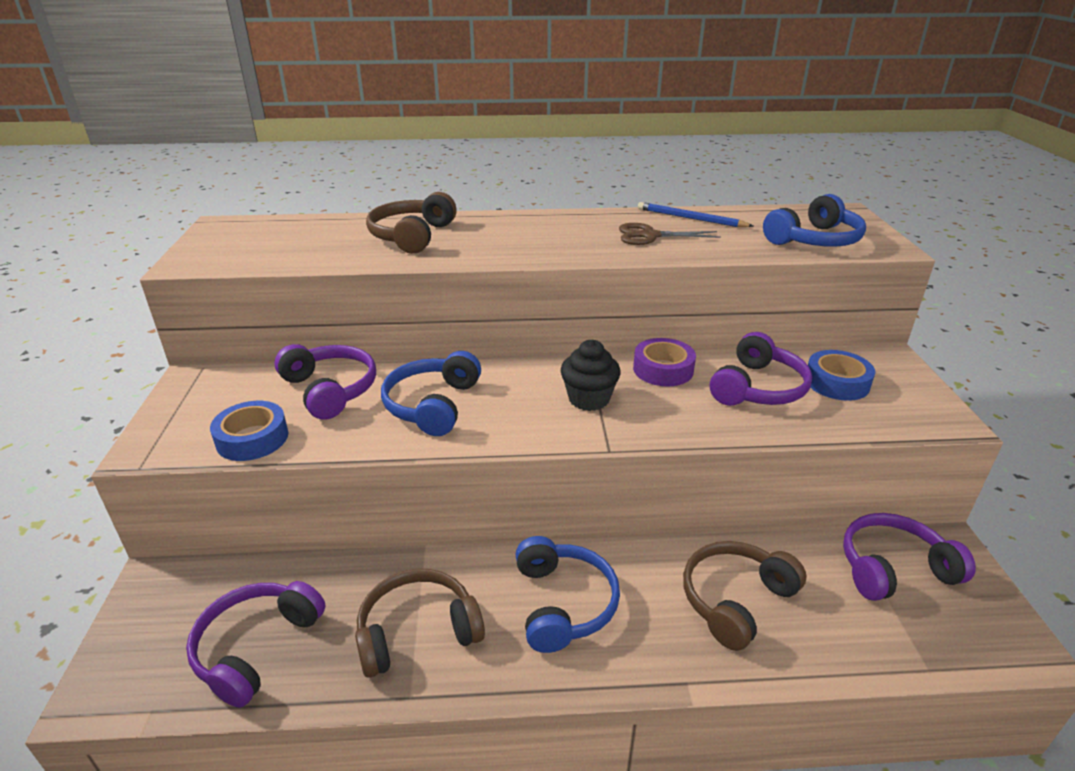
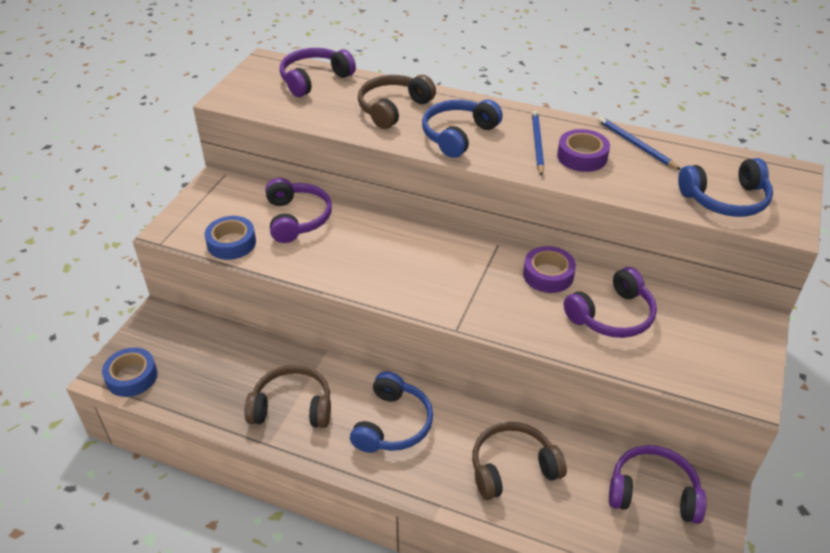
camera: 25 degrees right, 10 degrees up
(256, 647) = (197, 380): purple headphones -> purple headphones (314, 80)
(433, 405) = (358, 253): blue headphones -> blue headphones (458, 135)
(589, 399) = (471, 283): black cupcake -> none
(596, 235) = (537, 144): none -> blue pencil
(650, 236) = (582, 156): brown scissors -> purple tape
(836, 382) = (684, 332): blue tape -> blue tape (132, 377)

